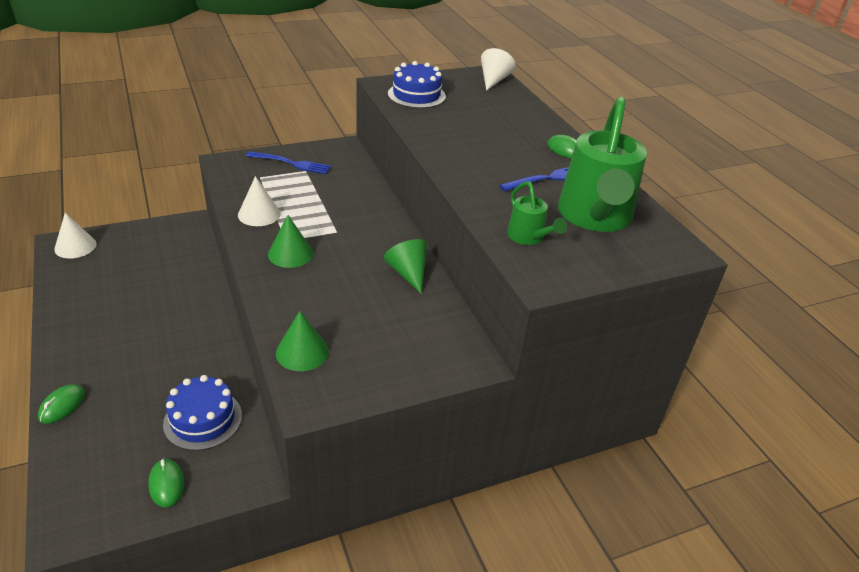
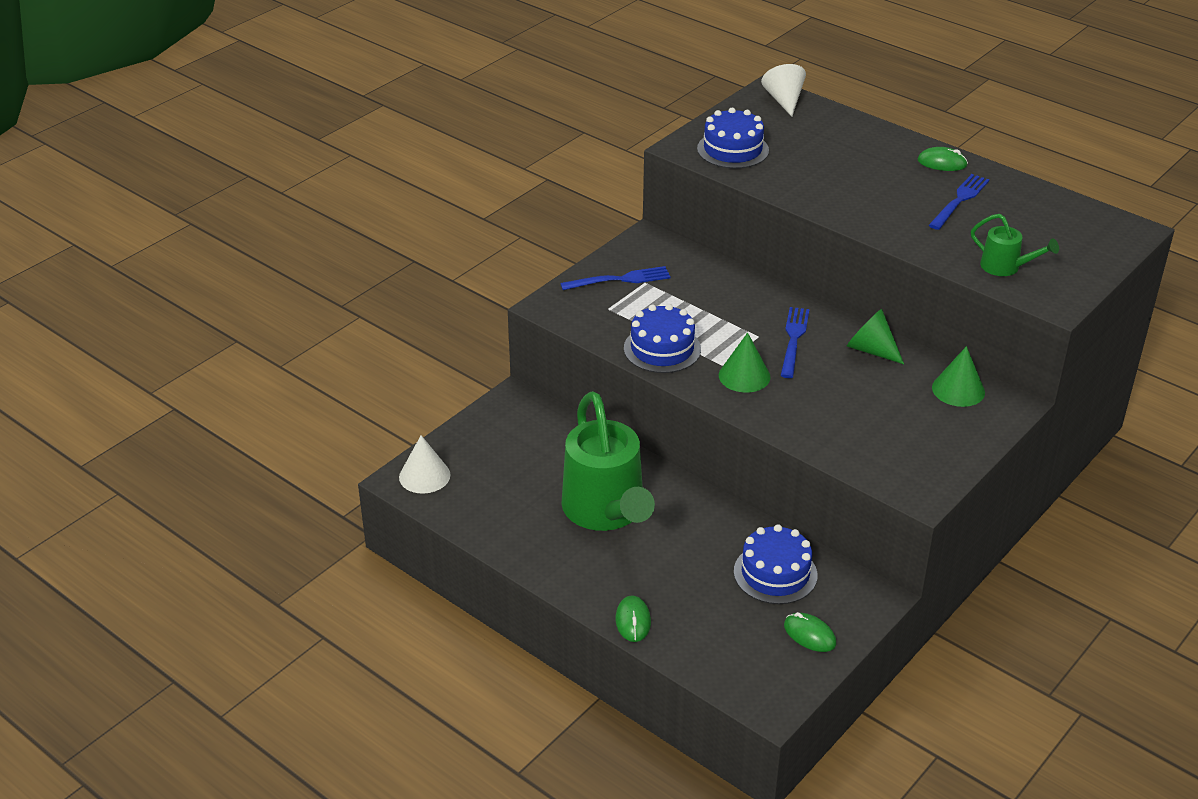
camera: 25 degrees left, 0 degrees up
(259, 214) = (662, 349): white cone -> blue cake
(302, 352) = (866, 457): green cone -> green cone (958, 390)
(358, 243) = (793, 339): none -> blue fork
(594, 217) = (1036, 226): green watering can -> green watering can (606, 512)

